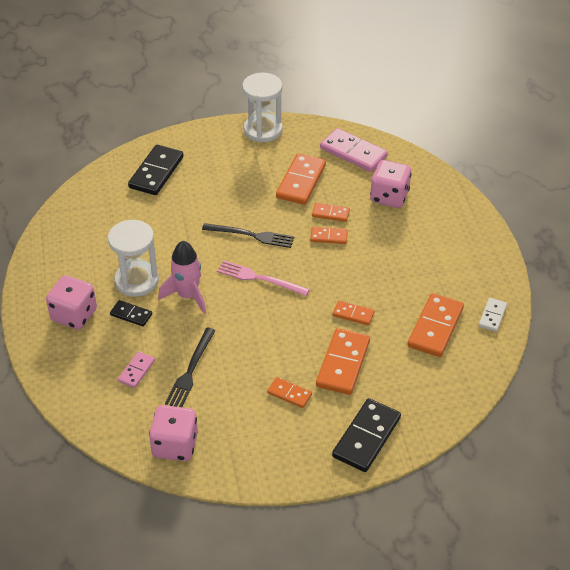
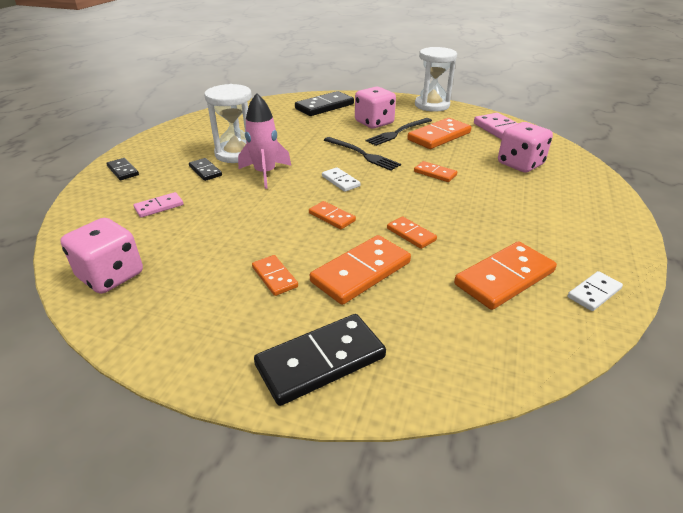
camera: 30 degrees right, 10 degrees down
(54, 346) = (123, 171): none -> black domino
(74, 315) = (164, 158): pink dice -> pink dice (374, 123)
(190, 370) = (203, 222): black fork -> black fork (398, 132)
(259, 278) = (340, 181): pink fork -> white domino
(330, 213) = (450, 160): orange domino -> orange domino (332, 217)

